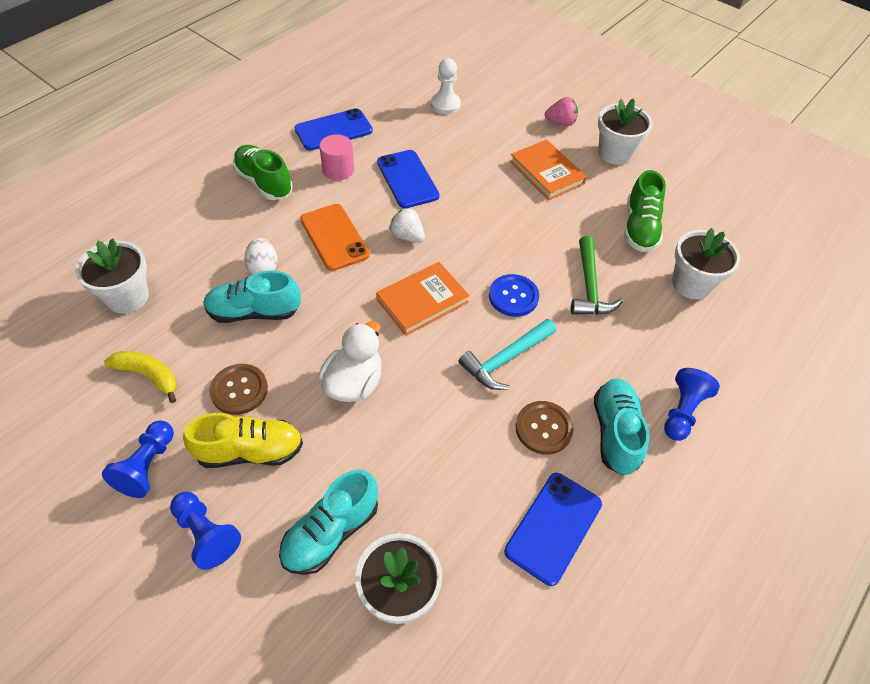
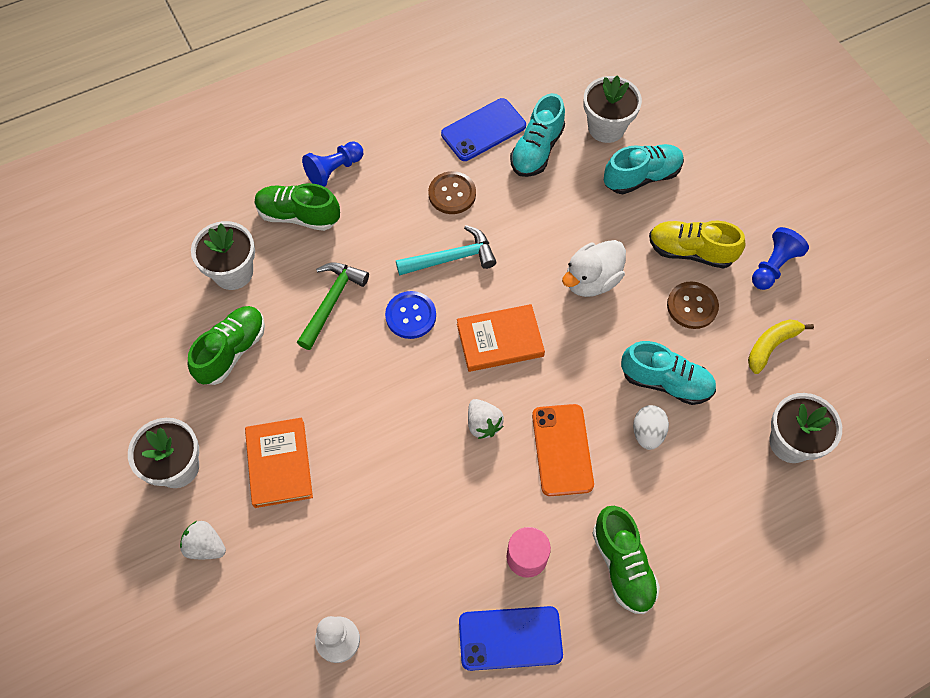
camera: 155 degrees left, 10 degrees up
(148, 375) = (771, 346): yellow banana -> yellow banana turned 90 degrees clockwise
(206, 534) = (731, 204): blue pawn -> none
(407, 179) = (448, 511): blue phone -> none
(560, 122) = (205, 546): pink strawberry -> white strawberry
(615, 432) = (398, 173): turquoise shoe -> turquoise shoe (537, 150)
(678, 352) = (298, 215): none -> green shoe

